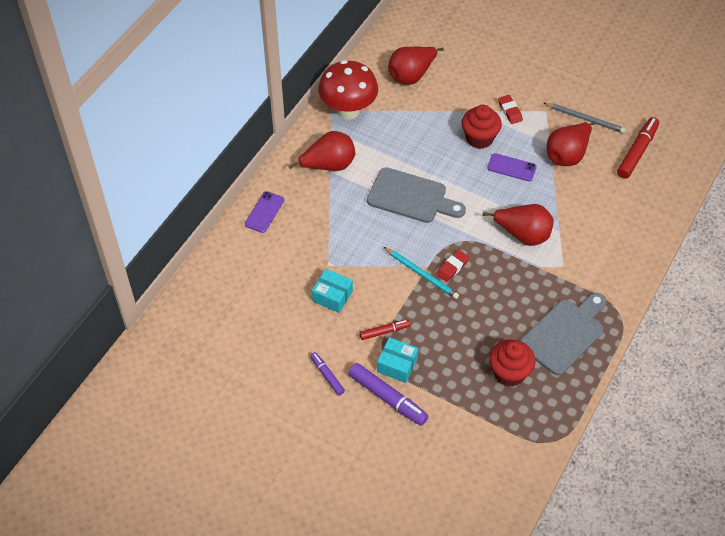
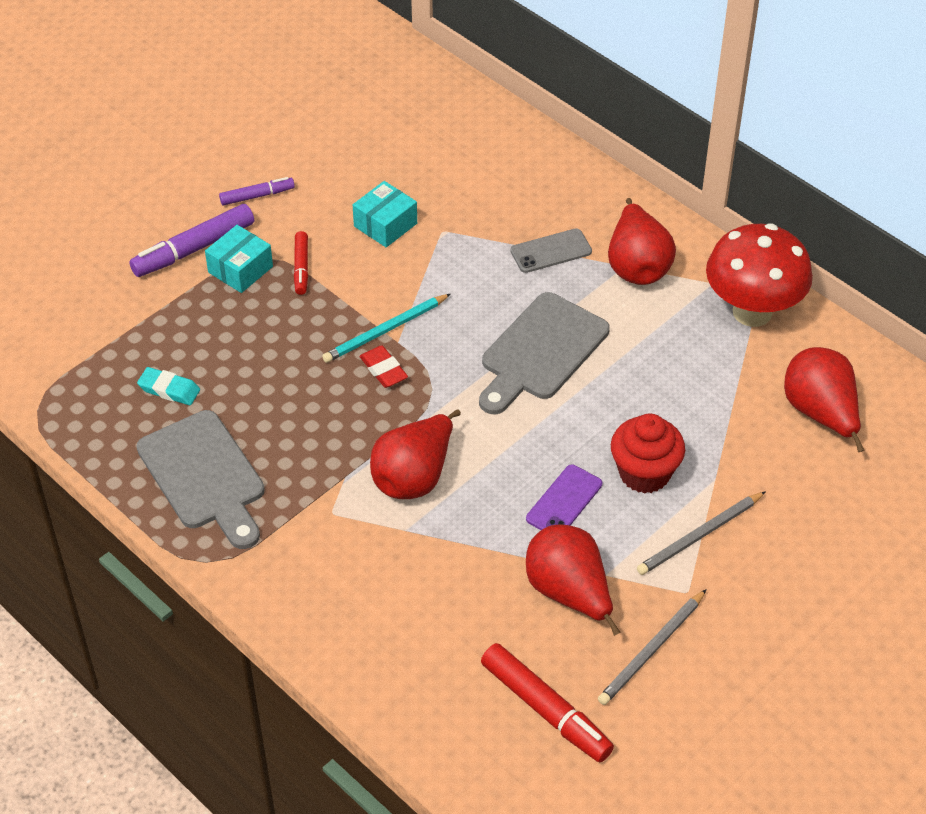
camera: 105 degrees right, 5 degrees down
(264, 212) = (565, 179): purple phone -> none
(329, 207) = (551, 251): none -> grey phone
(509, 373) = (169, 389): red cupcake -> turquoise eraser
(510, 111) = (699, 536): red eraser -> grey pencil

